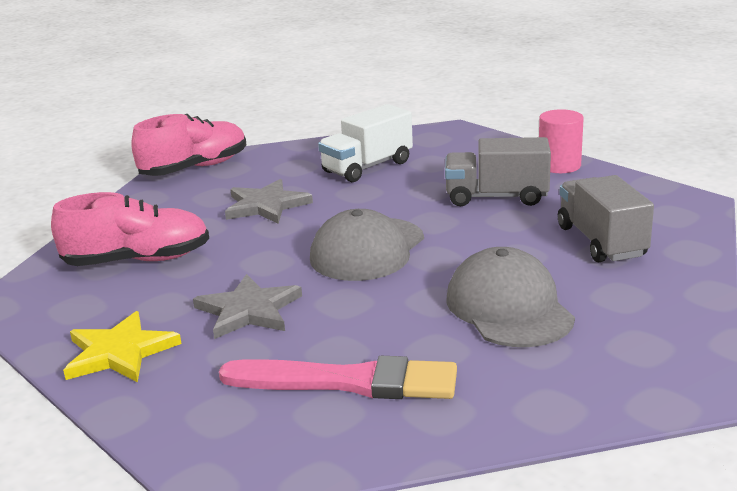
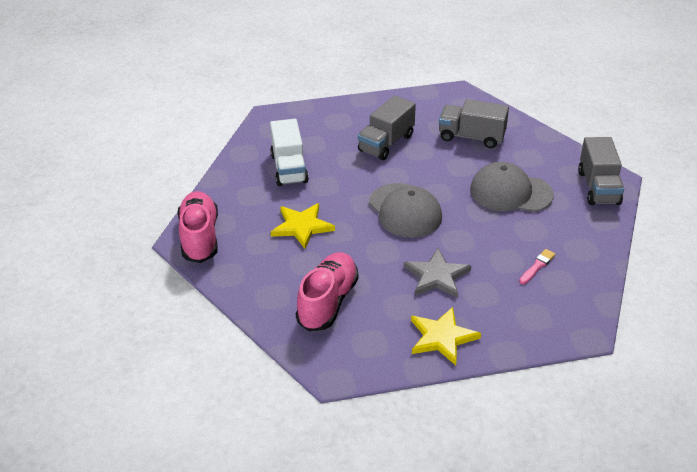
camera: 60 degrees left, 15 degrees up
(266, 205) = (302, 226): grey star -> yellow star
(349, 382) = (537, 266): pink brush -> pink brush, size x0.44
(559, 165) = (369, 106): pink cylinder -> none
(635, 380) = (598, 187): none -> grey truck

